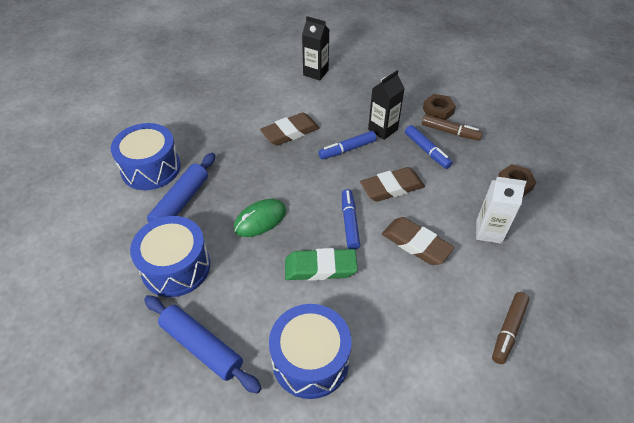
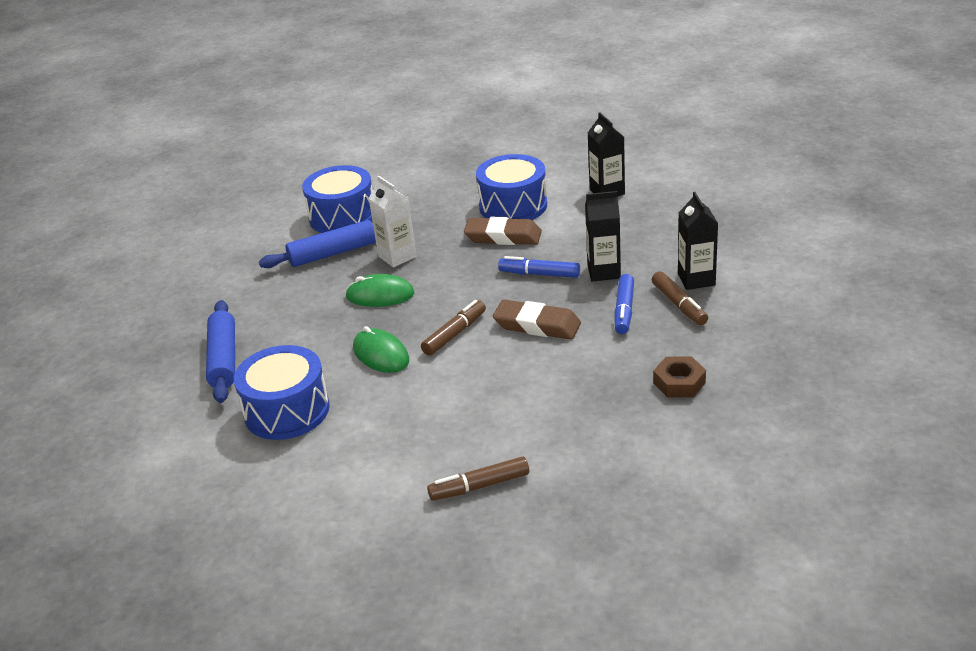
camera: 45 degrees right, 15 degrees down
(176, 267) = (272, 298): blue drum -> blue drum (513, 206)
(320, 268) = (381, 354): green eraser -> green mouse
(349, 223) = (454, 334): blue marker -> brown marker
(416, 244) = (492, 380): brown eraser -> none
(438, 111) = (696, 279): brown nut -> black carton
(489, 231) = (582, 407): white carton -> white carton (397, 256)

